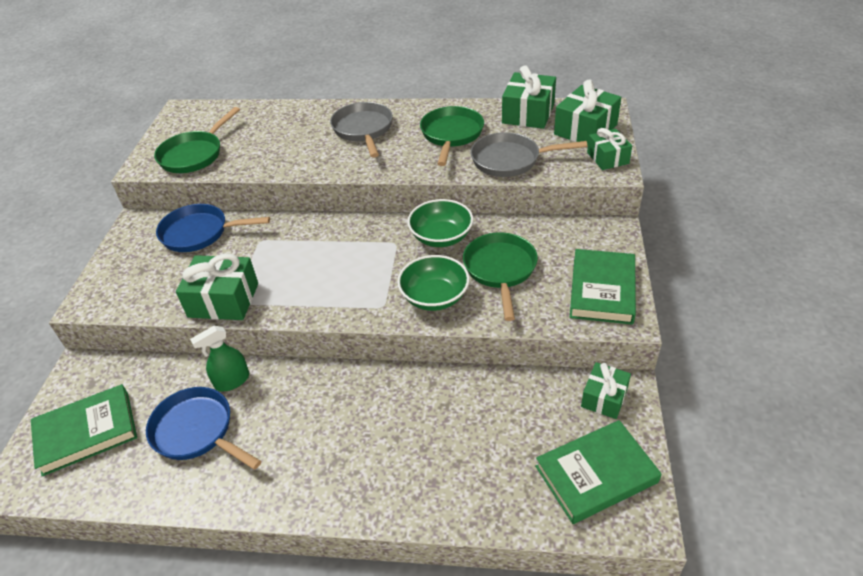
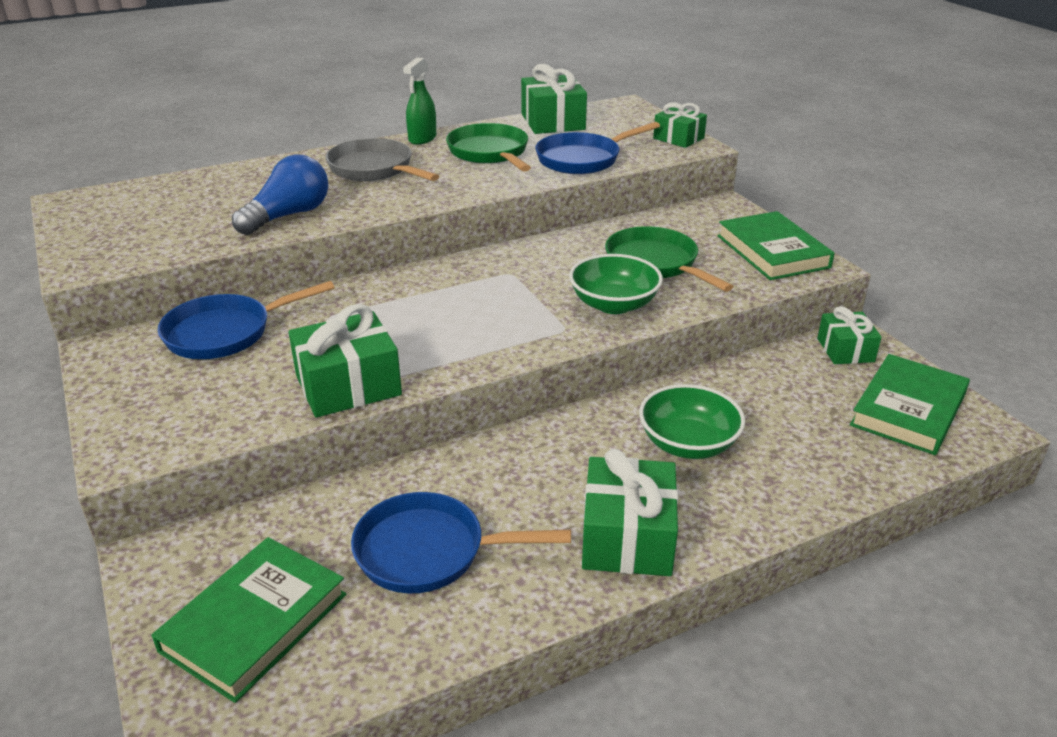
camera: 35 degrees left, 10 degrees down
(194, 155) = (154, 238): green pan -> none
(232, 381) = (418, 484): green spray bottle -> green spray bottle (422, 139)
(277, 158) = (288, 215): none -> blue light bulb
(441, 237) = (557, 255): green bowl -> green bowl (688, 444)
(510, 160) = (582, 159): grey pan -> blue pan
(585, 129) = (628, 123): green gift -> green gift (627, 537)

